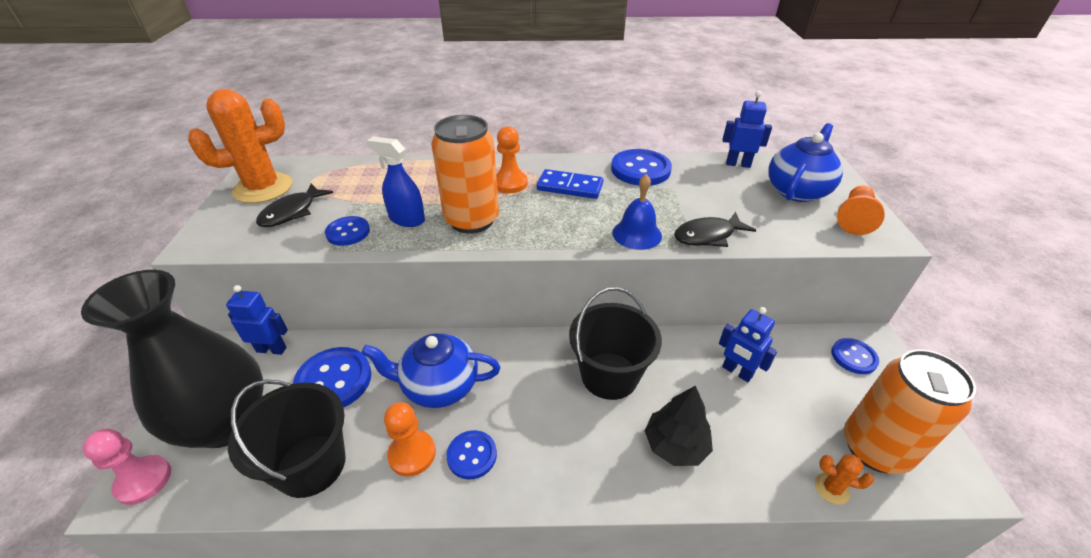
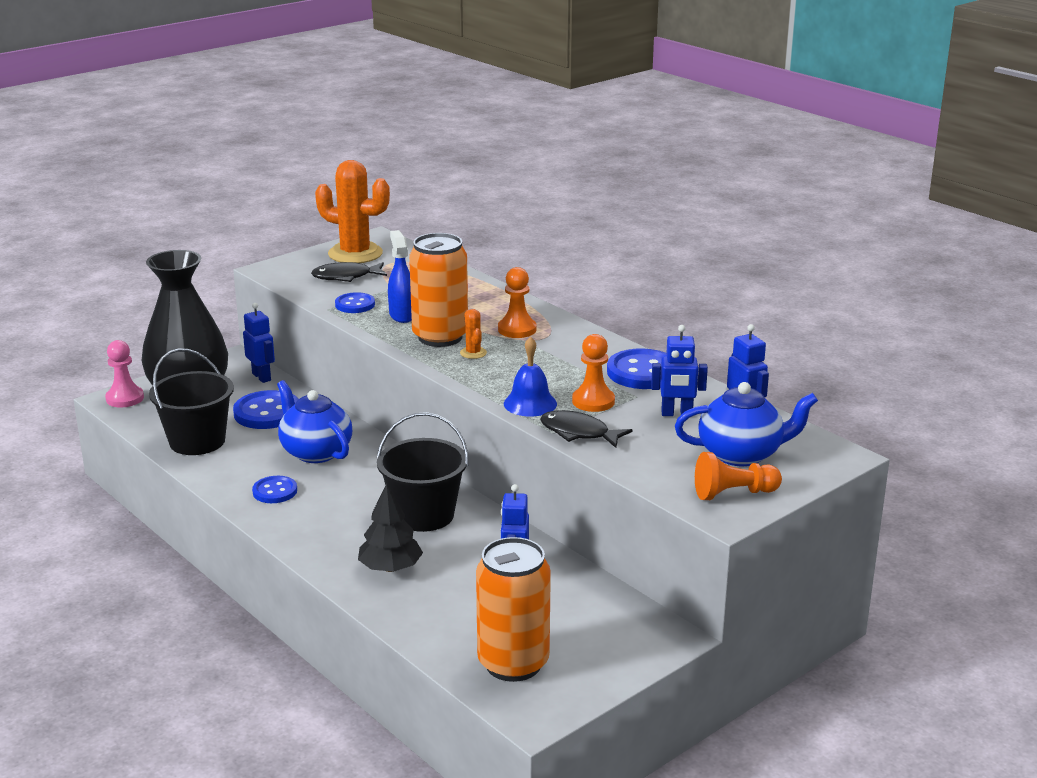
camera: 50 degrees right, 15 degrees down
(412, 454) = (248, 470): orange pawn -> orange pawn (593, 401)
(570, 187) = (555, 354): blue domino -> none
(716, 186) = (677, 414): none -> blue robot
(831, 488) = (438, 650): orange cactus -> orange cactus (473, 353)
(853, 357) = (627, 630): blue button -> none

